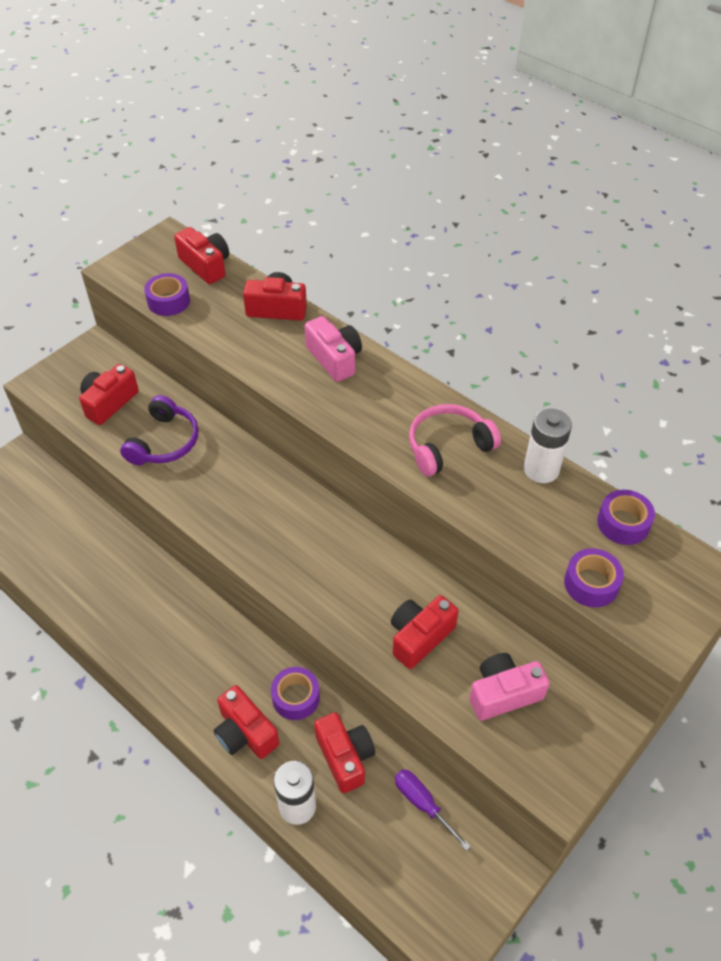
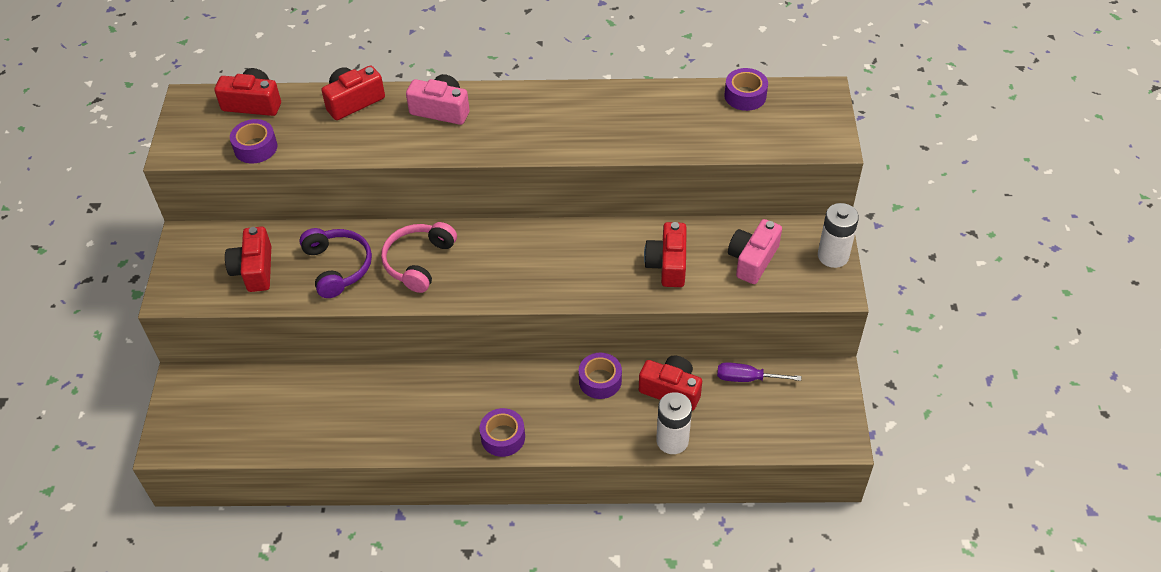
camera: 40 degrees left, 0 degrees up
(245, 733) = (590, 427): red camera -> none
(448, 446) = (588, 118): pink headphones -> pink headphones (418, 262)
(541, 469) = (663, 95): white battery -> white battery (833, 256)
(591, 584) = (763, 143): purple tape -> purple tape (503, 437)

